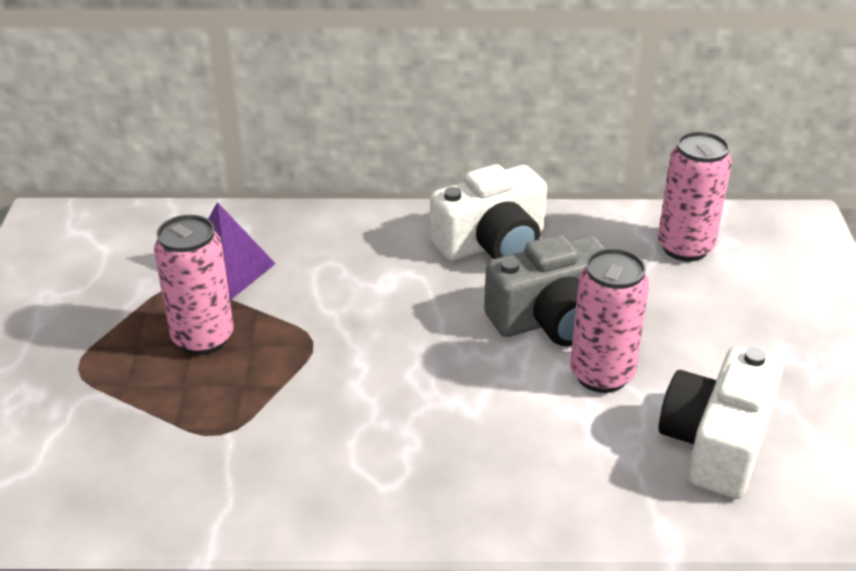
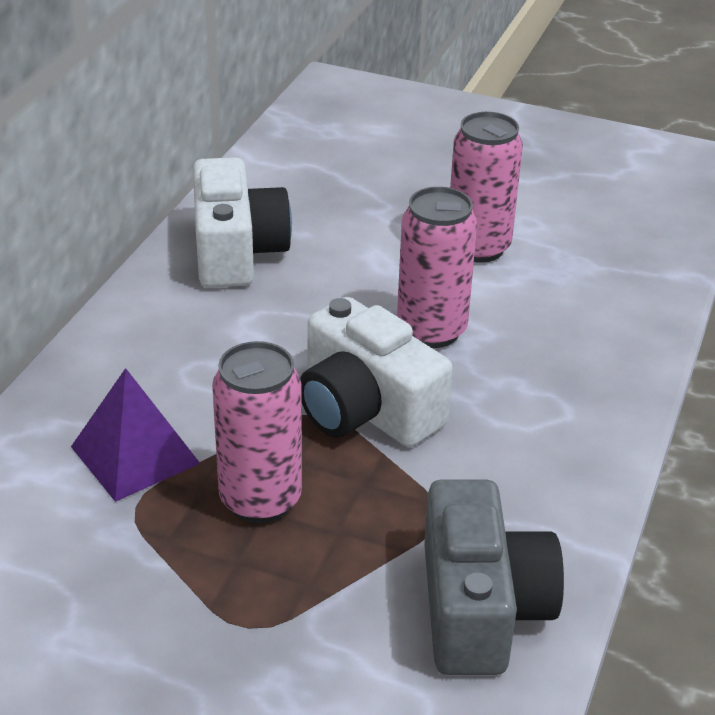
camera: 70 degrees left, 0 degrees up
(551, 318) = (382, 251): grey camera -> grey camera (480, 608)
(685, 248) = (327, 149): pink can -> pink can (431, 331)
(716, 443) = (592, 219): white camera -> white camera (366, 409)

